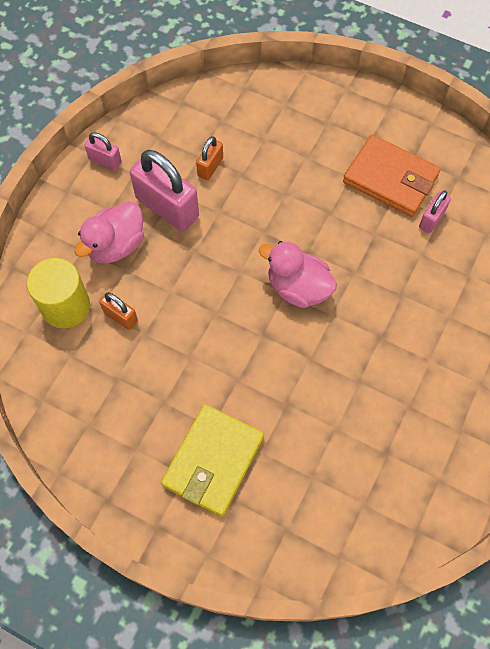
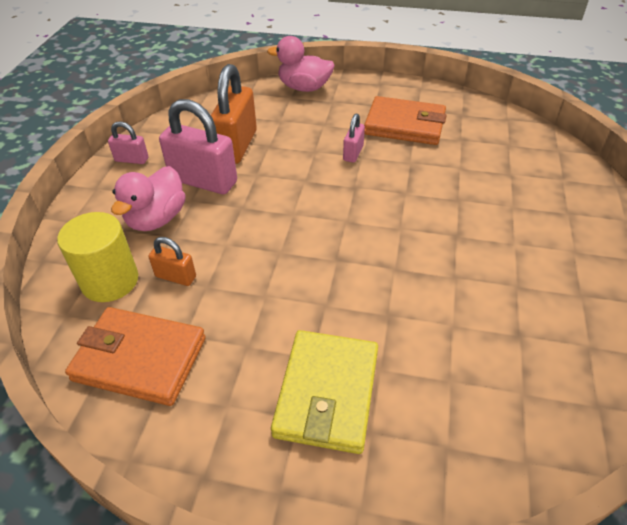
camera: 15 degrees left, 20 degrees down
(78, 391) = (140, 359): none -> orange wallet
(210, 167) = (237, 146): orange padlock -> orange padlock, size x1.97
(298, 288) = (356, 214): pink duck -> pink duck (304, 88)
(431, 219) = (455, 143): pink padlock -> pink padlock (353, 153)

